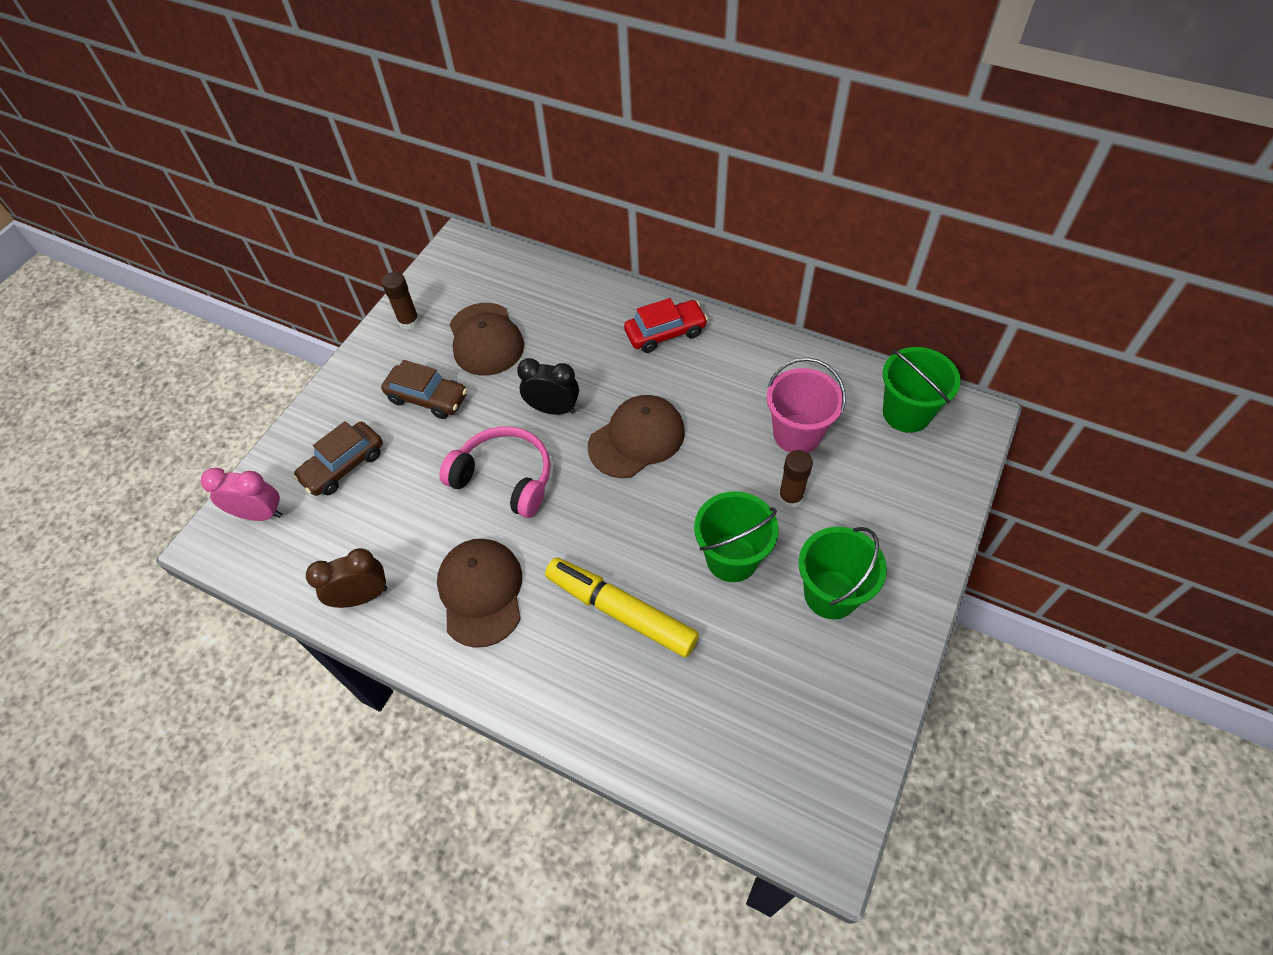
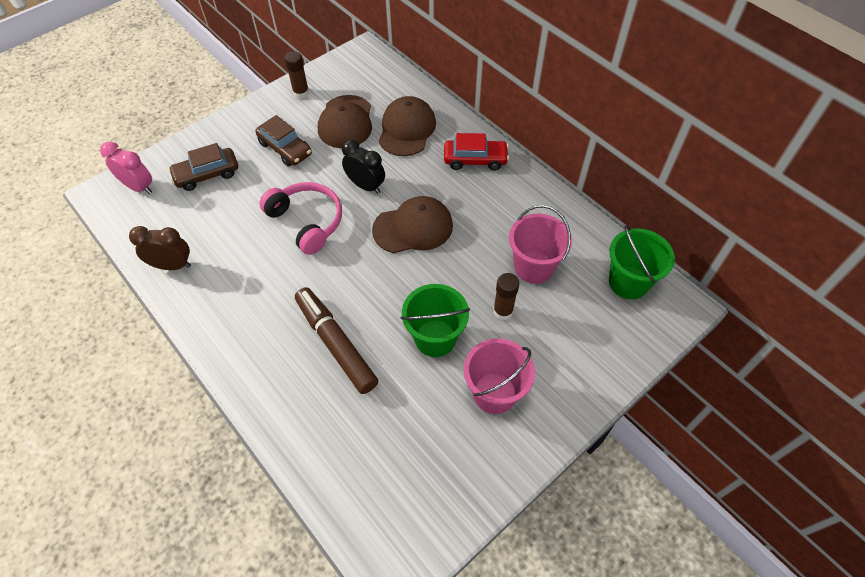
camera: 20 degrees right, 0 degrees up
(481, 592) = (249, 293): brown cap -> brown cap (407, 129)
(620, 611) = (336, 344): yellow marker -> brown marker
(831, 594) = (494, 393): green bucket -> pink bucket

